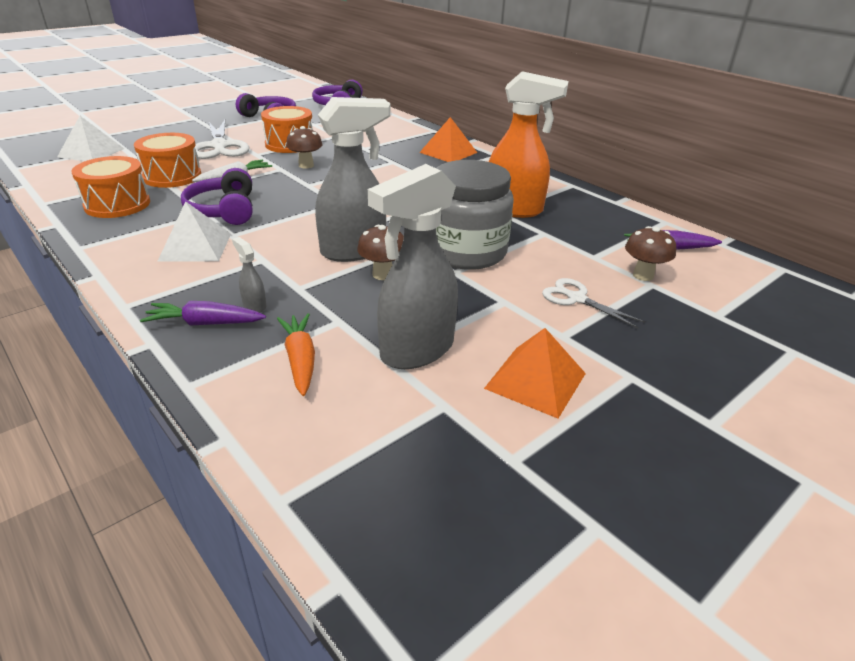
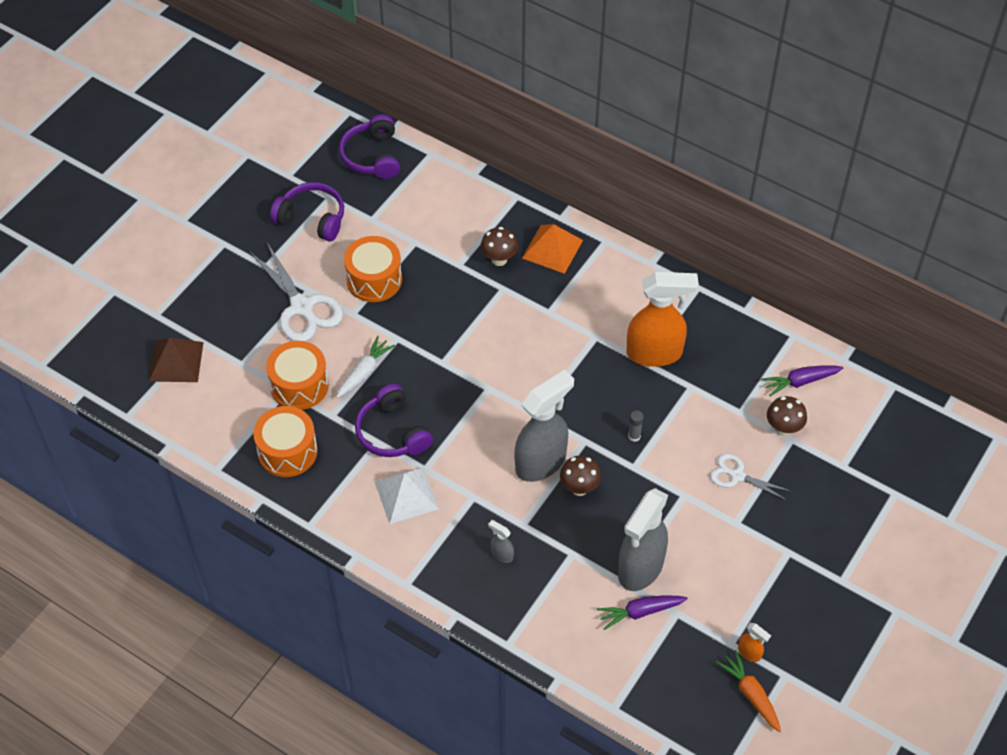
camera: 15 degrees left, 20 degrees up
(91, 152) = (176, 361): white pyramid -> brown pyramid
(205, 323) = (479, 584): purple carrot -> purple carrot (640, 612)
(300, 360) = (567, 600): orange carrot -> orange carrot (751, 694)
(306, 165) = (418, 323): brown mushroom -> brown mushroom (499, 259)
(466, 252) = (634, 436): grey jar -> grey glue stick
(535, 381) = (728, 574): orange pyramid -> none
(541, 480) = (749, 653): none -> orange spray bottle

